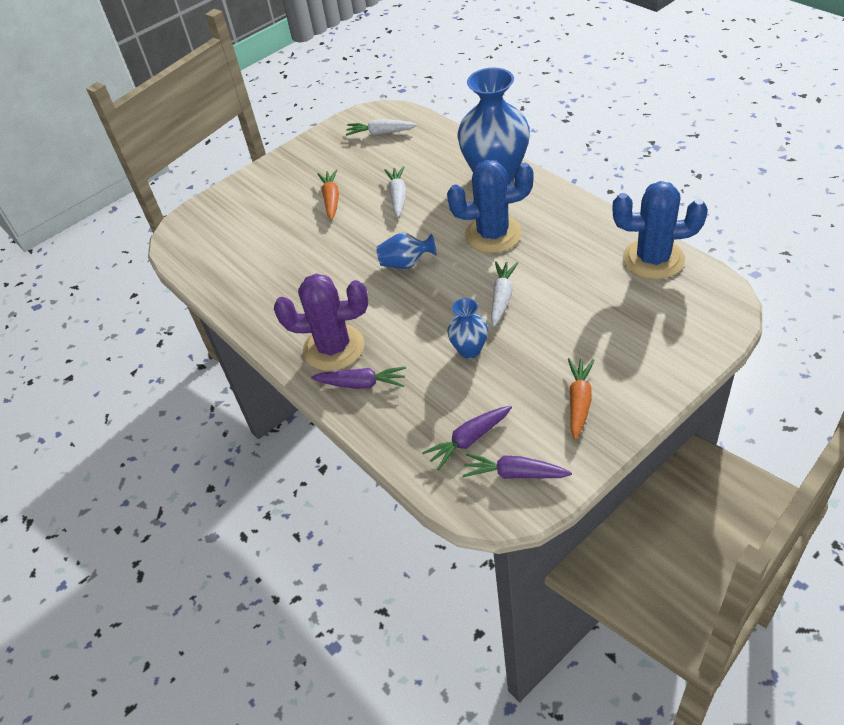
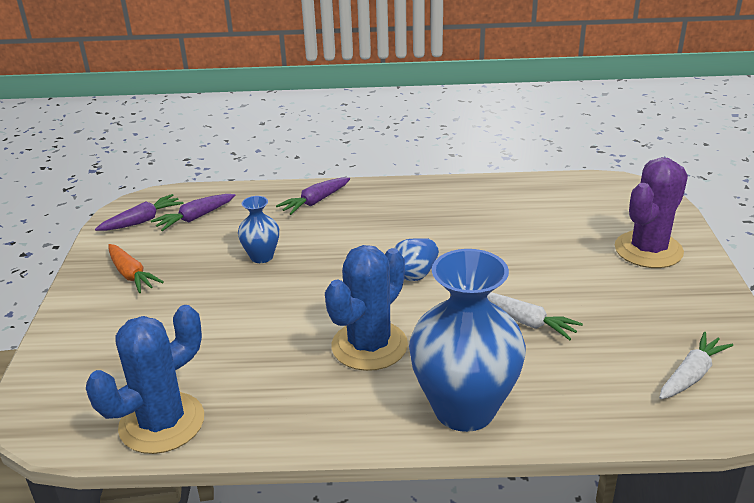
camera: 125 degrees right, 15 degrees down
(331, 199) = (582, 281): orange carrot -> none
(334, 348) = (369, 205): purple cactus -> purple cactus (648, 250)
(469, 440) = (195, 218): purple carrot -> purple carrot turned 135 degrees counterclockwise
(502, 297) = (283, 302): white carrot -> none

